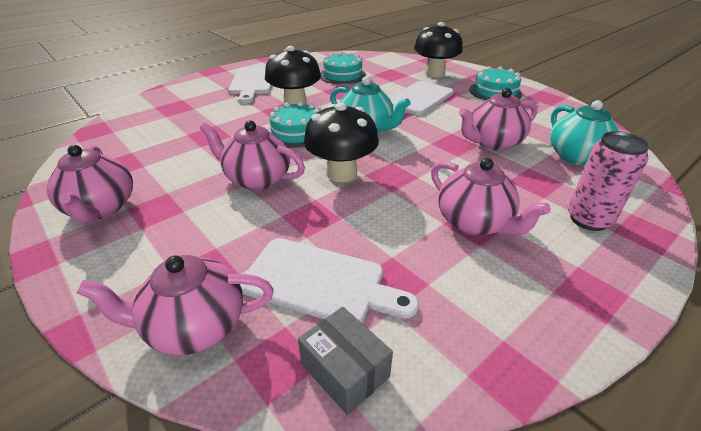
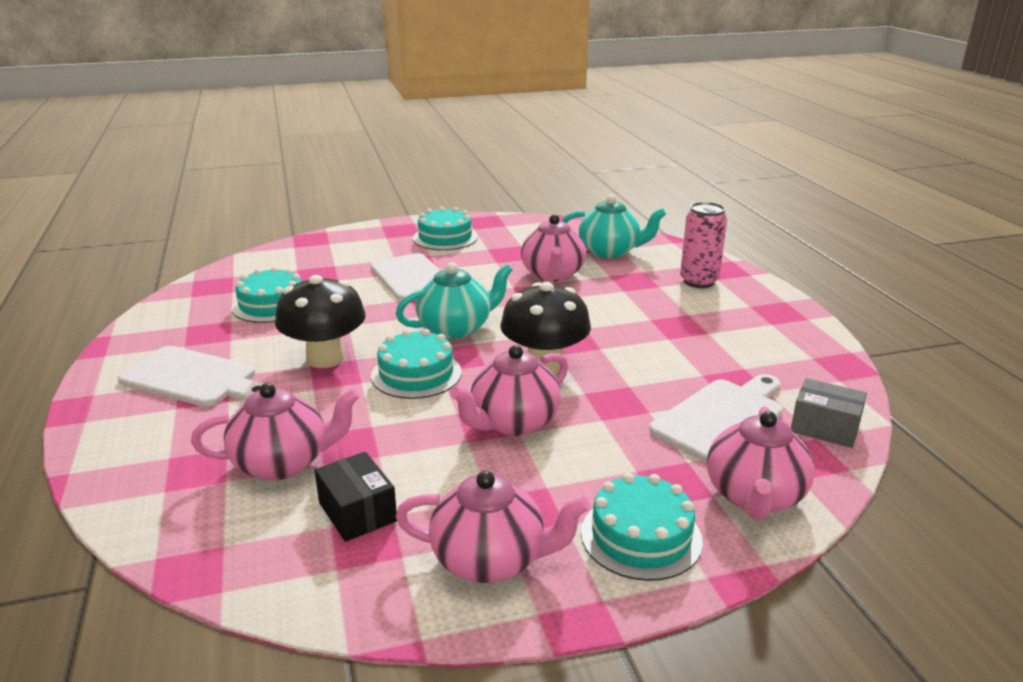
camera: 65 degrees left, 10 degrees down
(129, 267) = (641, 536): none -> turquoise cake
(144, 155) = (357, 512): none -> black box
(345, 370) = (825, 427): grey box -> grey box turned 45 degrees clockwise
(434, 74) = (353, 250): black mushroom -> none
(474, 223) = (676, 325): pink teapot -> pink teapot (283, 463)

